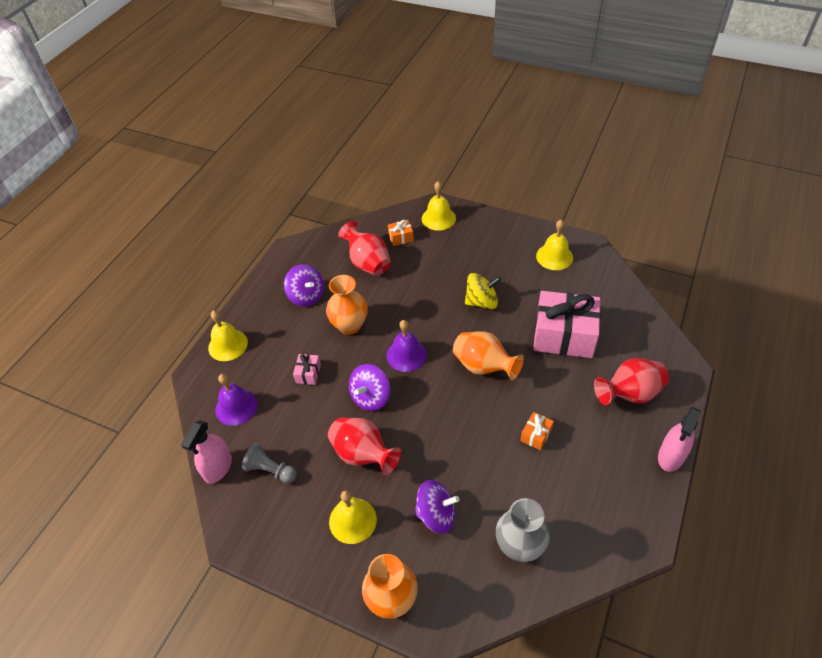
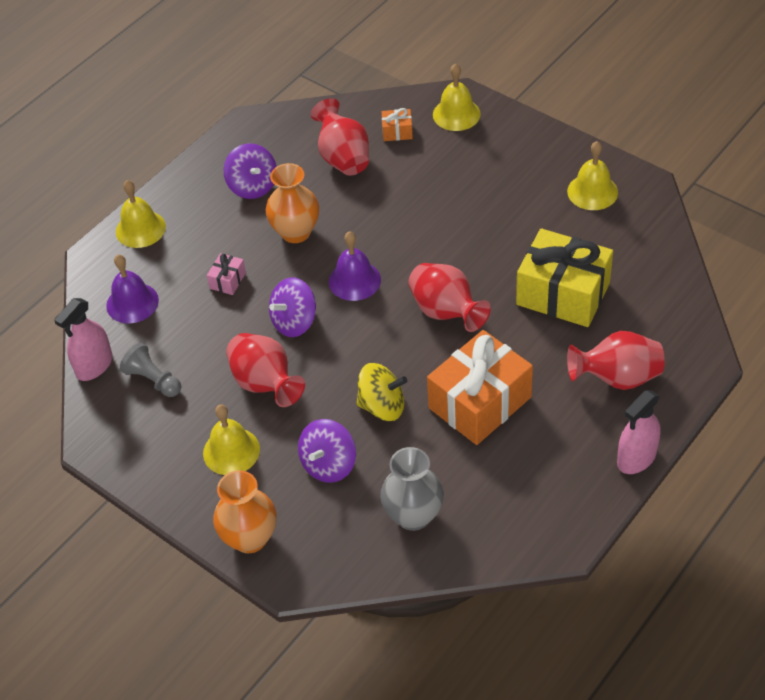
camera: 15 degrees right, 0 degrees up
(436, 515) = (329, 464): purple spinning top -> purple spinning top turned 105 degrees clockwise
(481, 302) = (473, 233): yellow spinning top -> yellow spinning top (382, 406)
(484, 366) = (446, 312): orange vase -> red vase
(536, 435) = (480, 402): orange gift -> orange gift, size x2.38
(564, 336) = (563, 294): pink gift -> yellow gift

